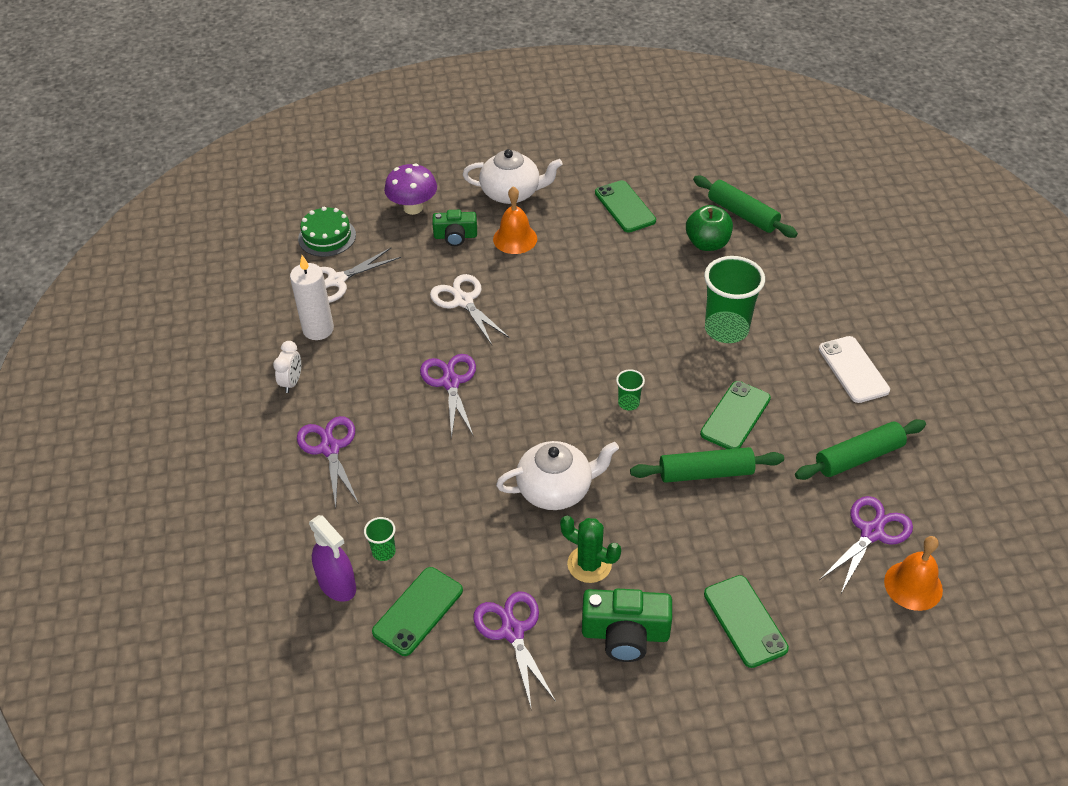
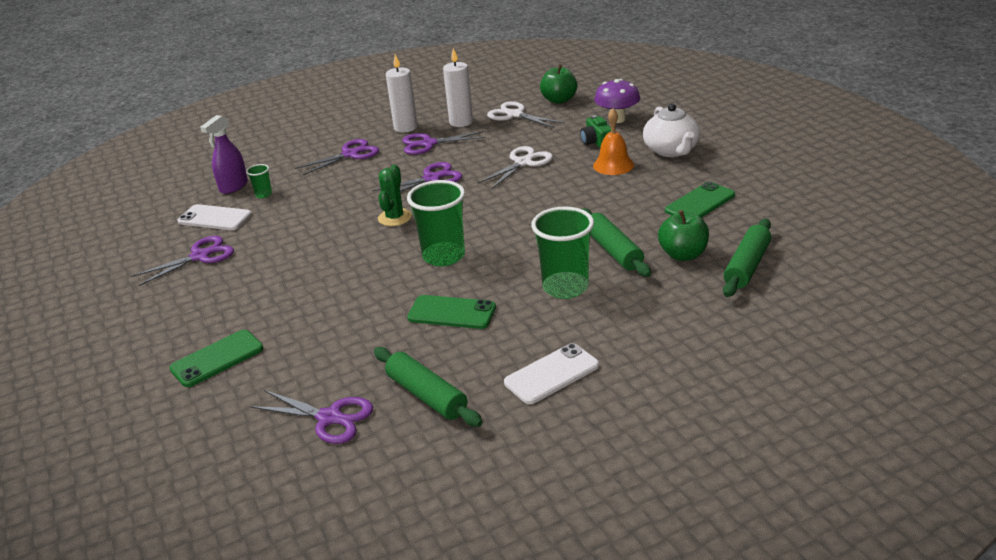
camera: 75 degrees right, 15 degrees down
(292, 382) = (405, 127): white clock -> white candle
(327, 237) = (559, 100): green cake -> green apple
(356, 369) = (428, 144): none -> purple scissors
(418, 611) = (215, 218): green phone -> white phone
(556, 489) = (337, 244): white teapot -> none
(589, 564) = (265, 274): green cactus -> green cactus (394, 218)
(625, 634) = (200, 303): green camera -> none
(628, 403) = (444, 256): green cup -> green cup, size x2.18
(705, 473) = (376, 309): green rolling pin -> green rolling pin (613, 251)
(913, 585) = (268, 454): orange bell -> none

